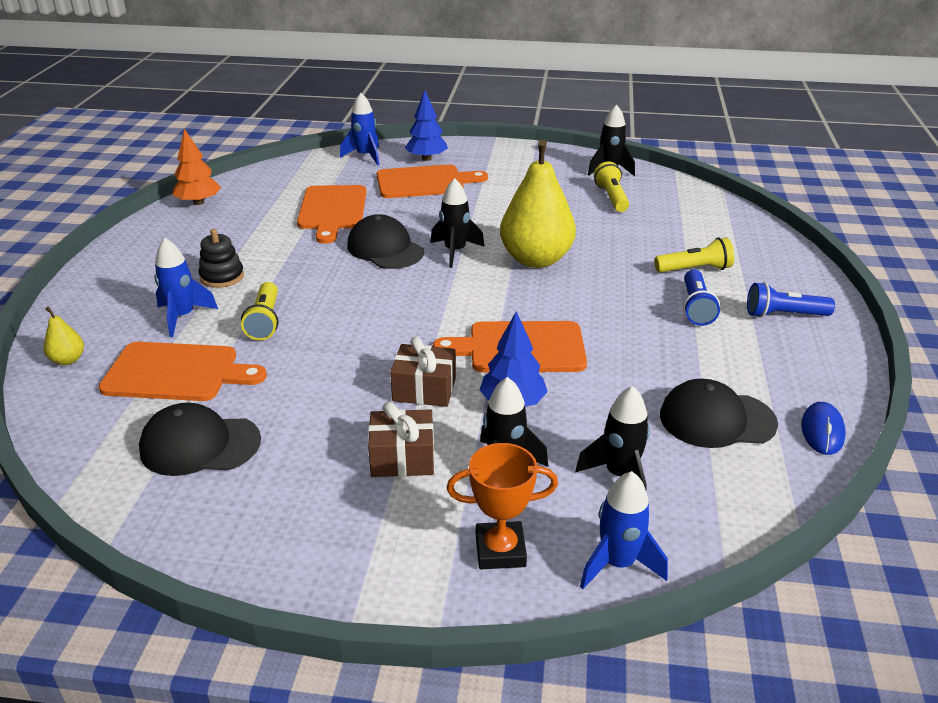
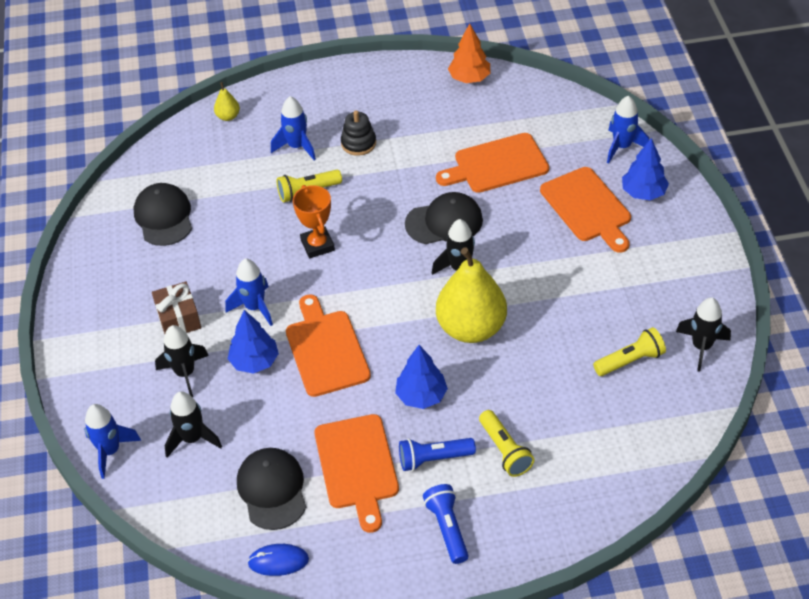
camera: 75 degrees right, 15 degrees up
(176, 373) = (231, 174): orange cutting board -> orange cutting board (357, 466)
(385, 249) = (444, 222): black cap -> black cap turned 45 degrees clockwise
(424, 389) = (254, 307): brown gift -> blue rocket
(500, 550) = (108, 390): orange trophy -> orange trophy (317, 245)
(612, 300) = (421, 396): none -> blue tree

